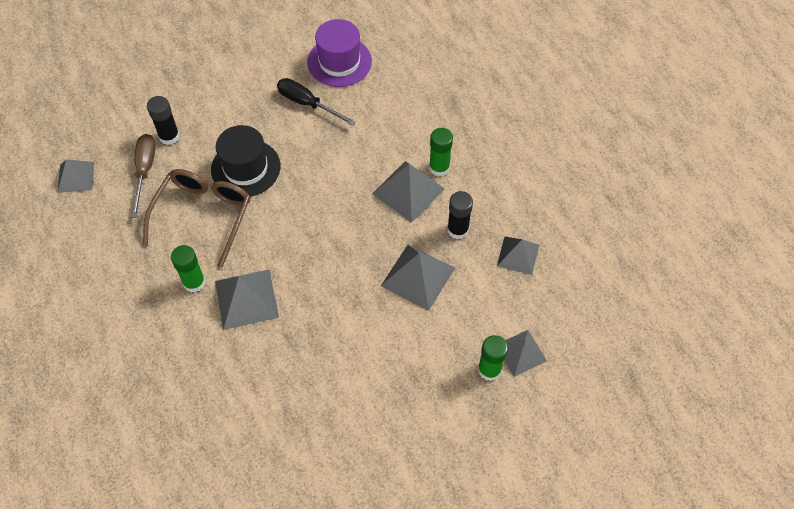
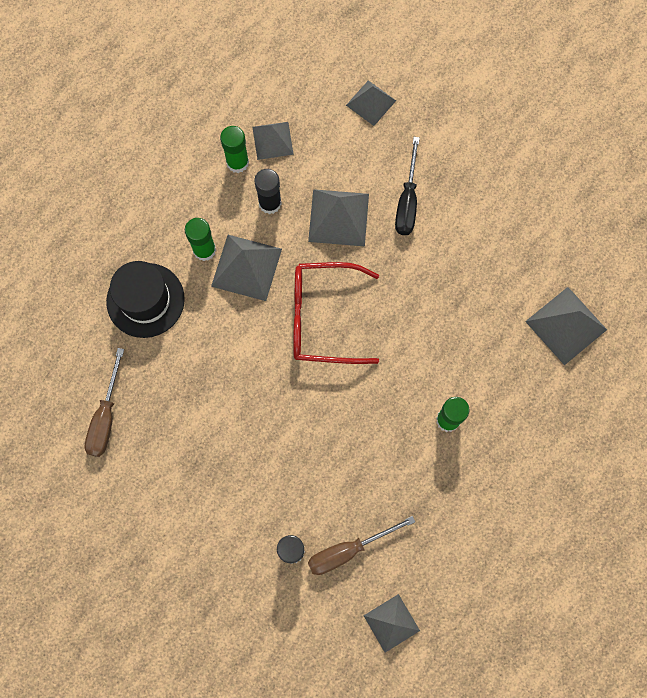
camera: 115 degrees left, 15 degrees up
(203, 216) = (372, 454): brown glasses -> none
(245, 168) = (294, 443): black hat -> black hat (145, 300)
(246, 299) = (439, 360): grey pyramid -> grey pyramid (566, 325)
(307, 104) = (180, 422): black screwdriver -> black screwdriver (407, 201)
(333, 229) = (324, 318): none -> red glasses
(339, 62) = (106, 417): purple hat -> brown screwdriver
(489, 369) = (400, 121): green glue stick -> green glue stick (237, 162)

